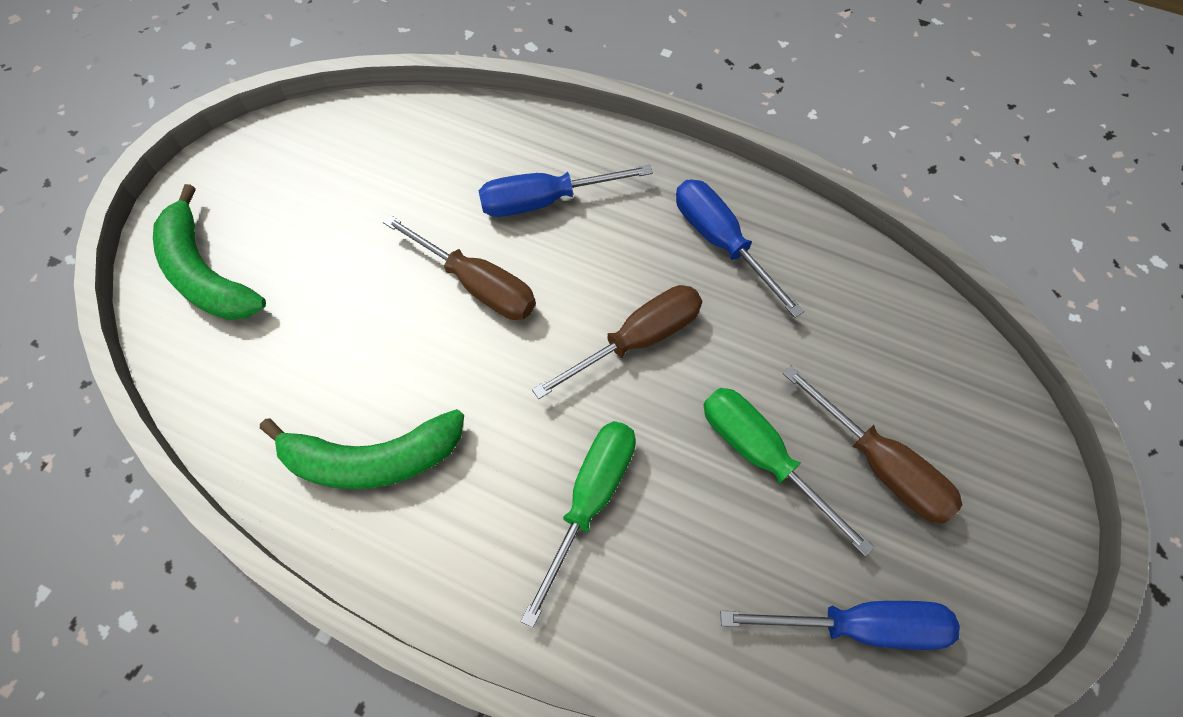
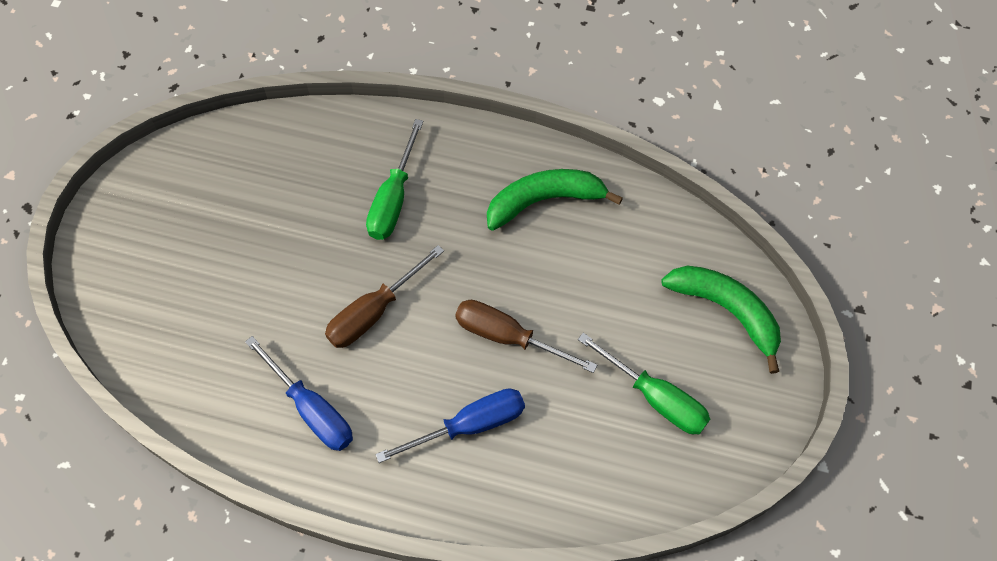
camera: 170 degrees right, 0 degrees up
(761, 457) = (279, 243): green screwdriver -> green screwdriver (655, 397)
(859, 625) = (222, 158): blue screwdriver -> none
(880, 464) = (197, 251): brown screwdriver -> none

